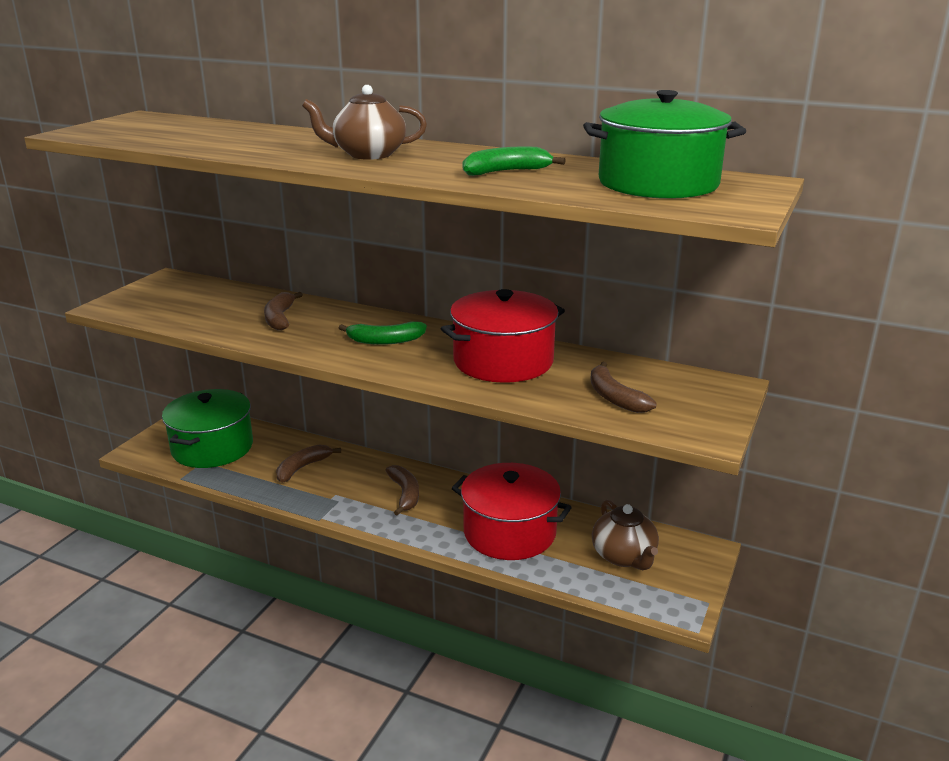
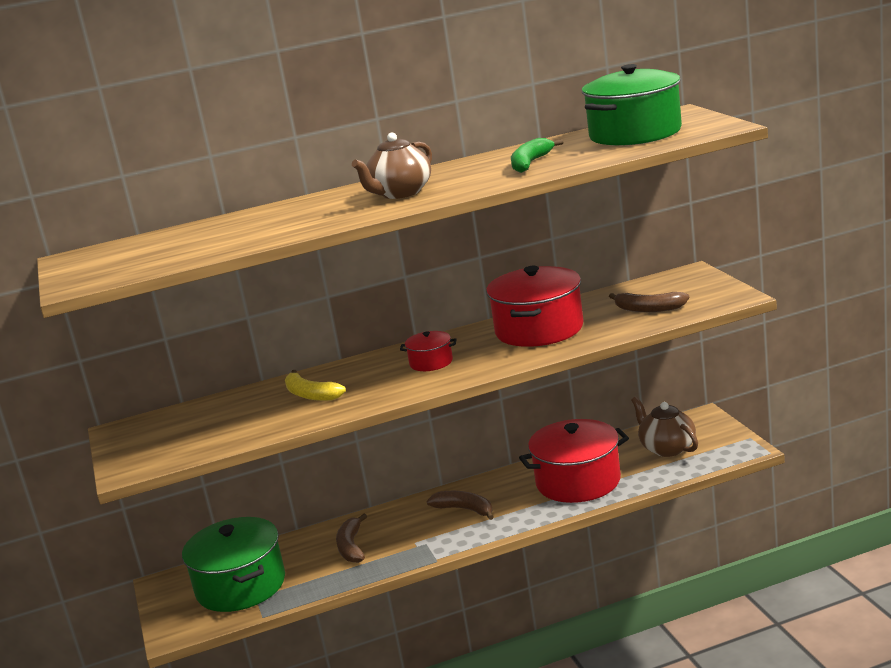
camera: 40 degrees left, 5 degrees down
(280, 318) = (311, 395): brown banana -> yellow banana
(385, 341) = (431, 362): green banana -> red pot
(624, 556) = (667, 448): brown teapot -> brown teapot turned 150 degrees counterclockwise

